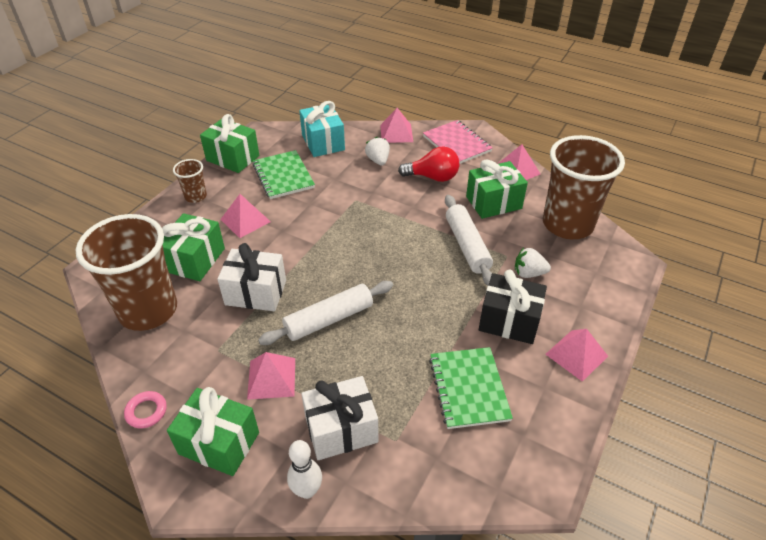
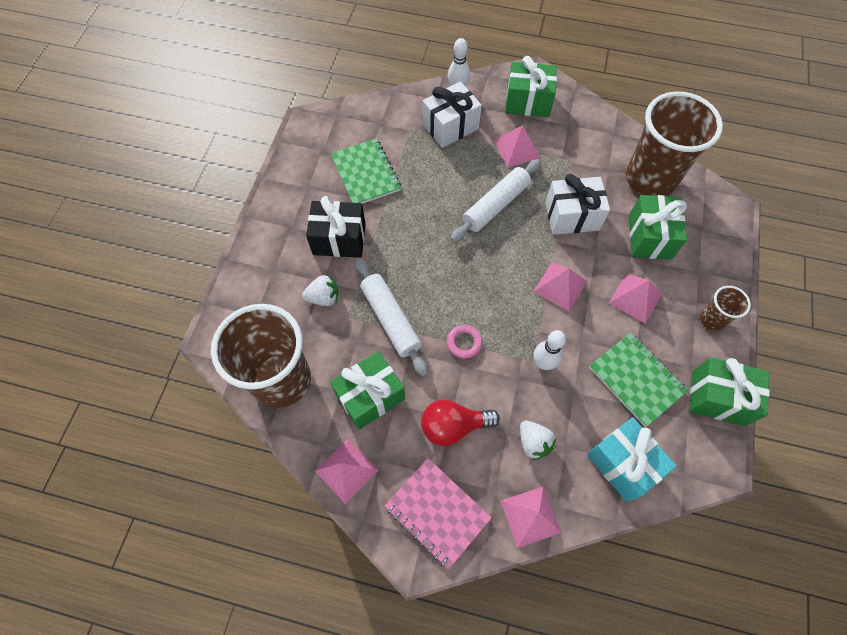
camera: 165 degrees right, 20 degrees up
(146, 411) = (589, 109): pink ring -> pink ring (464, 342)
(348, 196) = (543, 363): none -> white bowling pin
(576, 355) = (280, 220): pink pyramid -> pink pyramid (560, 286)

